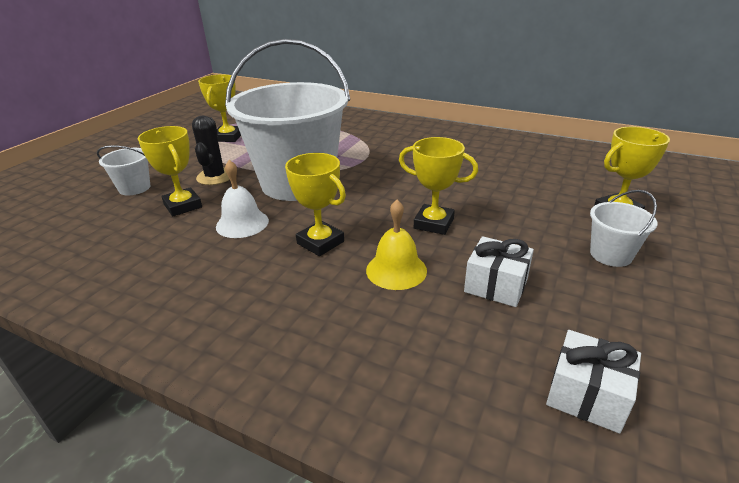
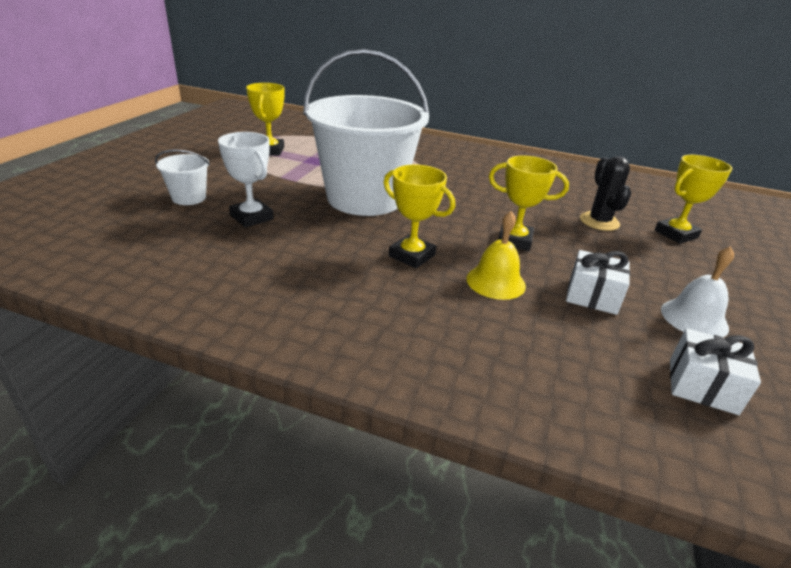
camera: 10 degrees left, 0 degrees up
(183, 206) = (252, 217): yellow trophy -> white trophy
(215, 177) = (273, 190): black cactus -> black cactus (599, 222)
(242, 223) = (323, 236): white bell -> white bell (694, 318)
(610, 255) = (682, 271): white bucket -> none

